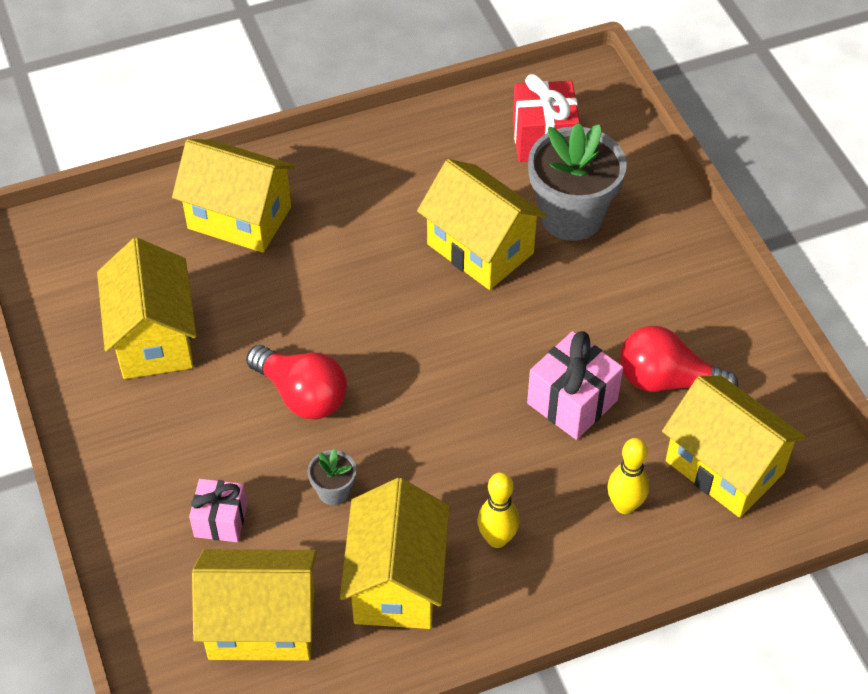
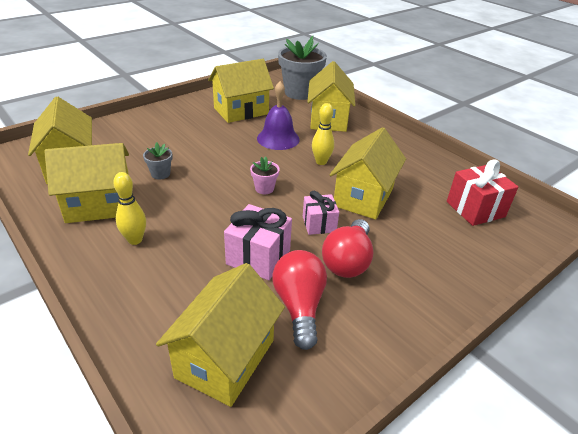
camera: 70 degrees right, 15 degrees down
(220, 520) = (136, 144): pink gift -> pink gift (319, 224)
(279, 307) = (278, 138): none -> purple bell
(302, 395) = (223, 154): red light bulb -> red light bulb (348, 261)
(421, 360) = (264, 188): none -> pink flower pot
(571, 216) = (420, 232): grey flower pot -> grey flower pot (300, 93)
(624, 505) = (173, 299): yellow bowling pin -> yellow bowling pin (321, 162)

